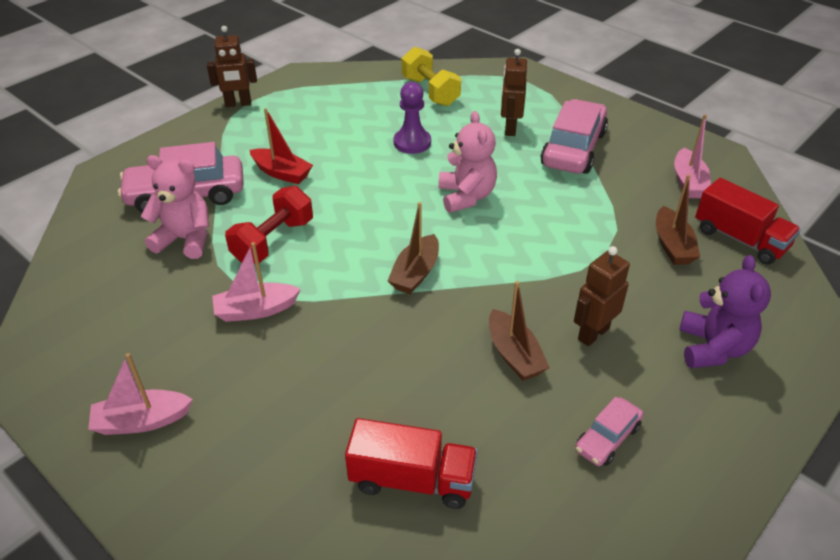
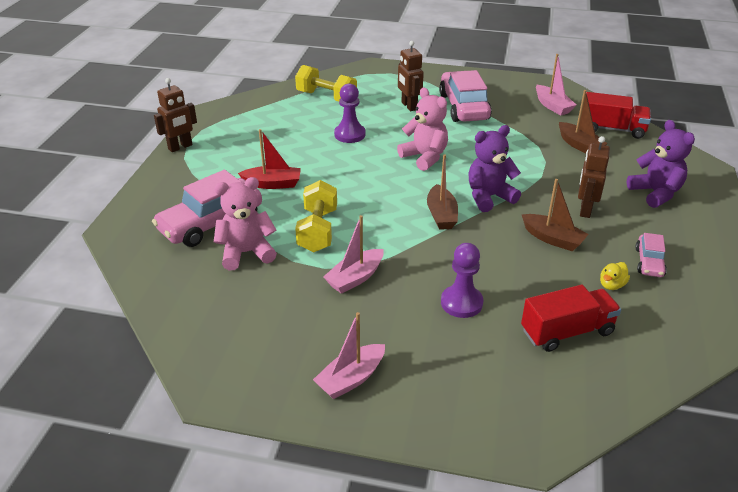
camera: 30 degrees left, 5 degrees down
(273, 241) = (318, 230): red dumbbell -> yellow dumbbell
(332, 388) = (461, 303): none -> purple pawn
(491, 272) = (489, 197): none -> purple teddy bear
(527, 446) = (611, 285): none -> yellow duck

